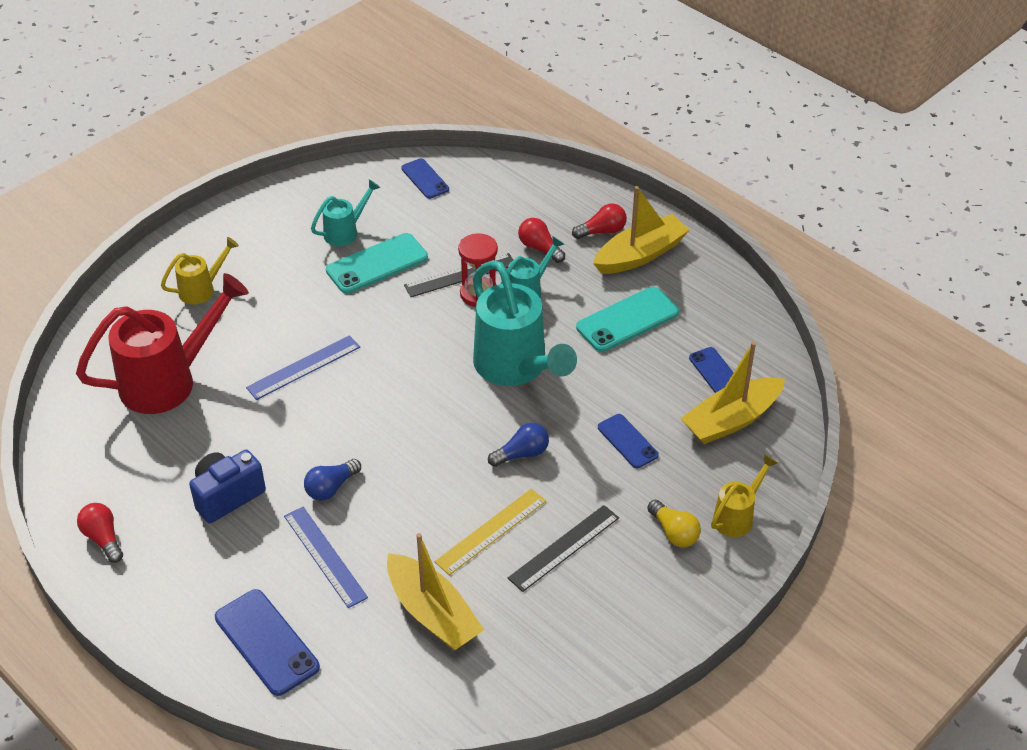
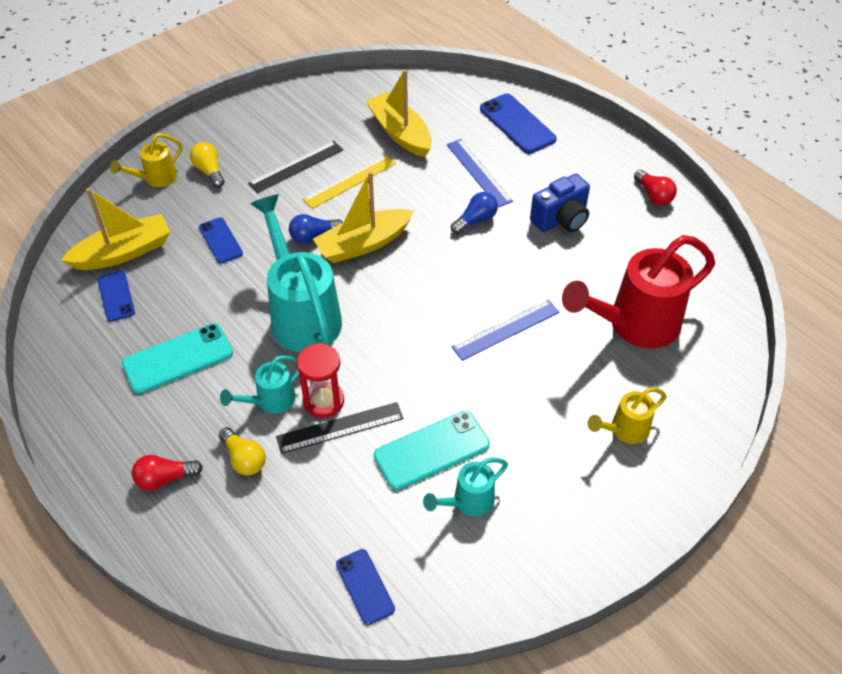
camera: 175 degrees left, 5 degrees up
(539, 248) = (244, 459): red light bulb -> yellow light bulb
(640, 255) = (133, 440): yellow boat -> yellow boat (363, 244)

